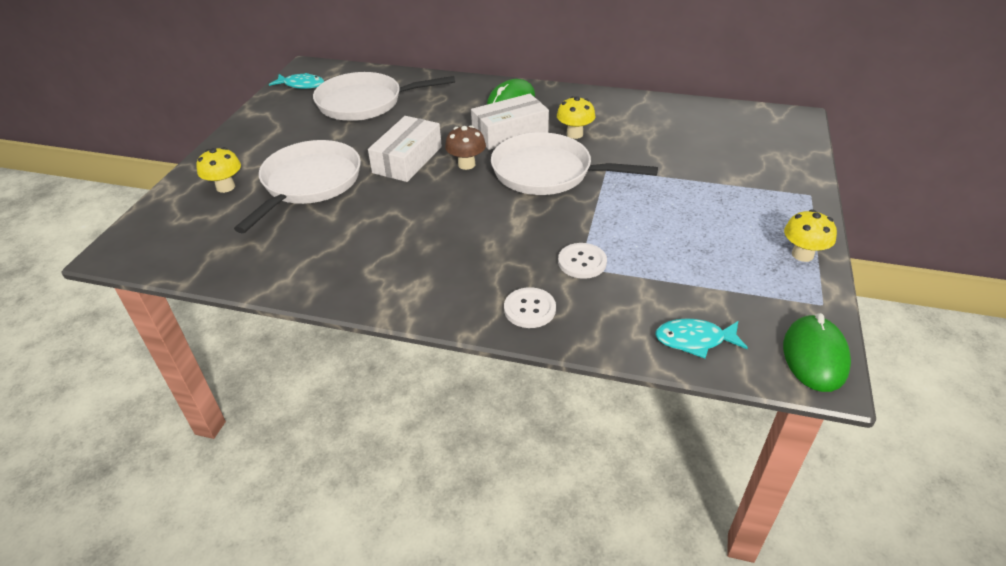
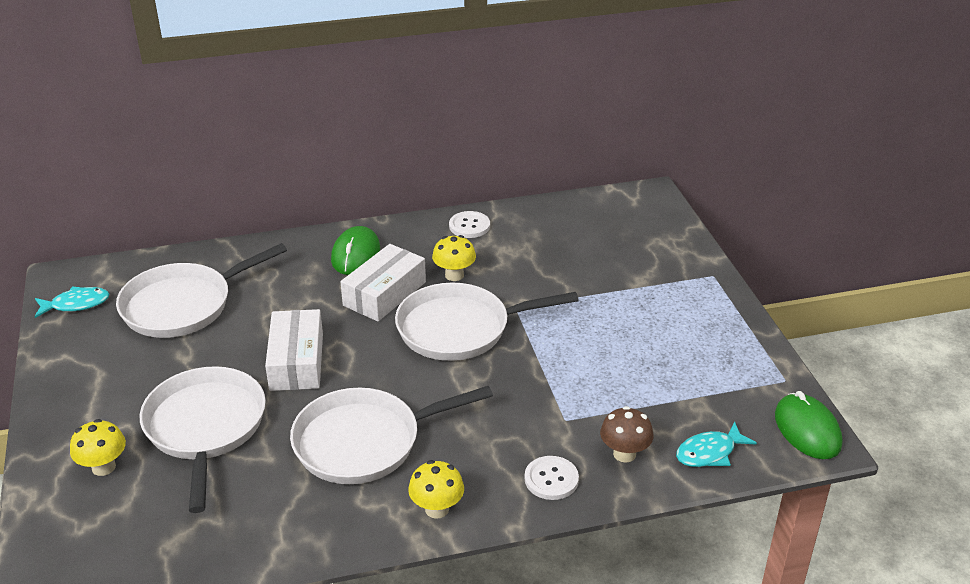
camera: 30 degrees left, 5 degrees down
(407, 229) = (364, 442): none -> white pan
(466, 164) = (367, 346): brown mushroom -> brown mushroom (624, 454)
(582, 262) = (564, 414): white button -> white button (469, 226)
(802, 254) = (742, 339): yellow mushroom -> yellow mushroom (437, 509)

